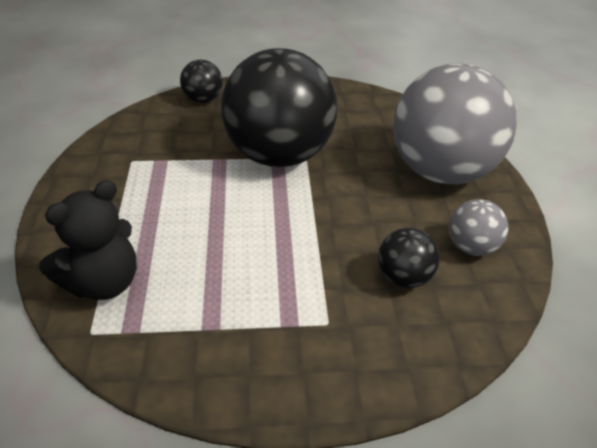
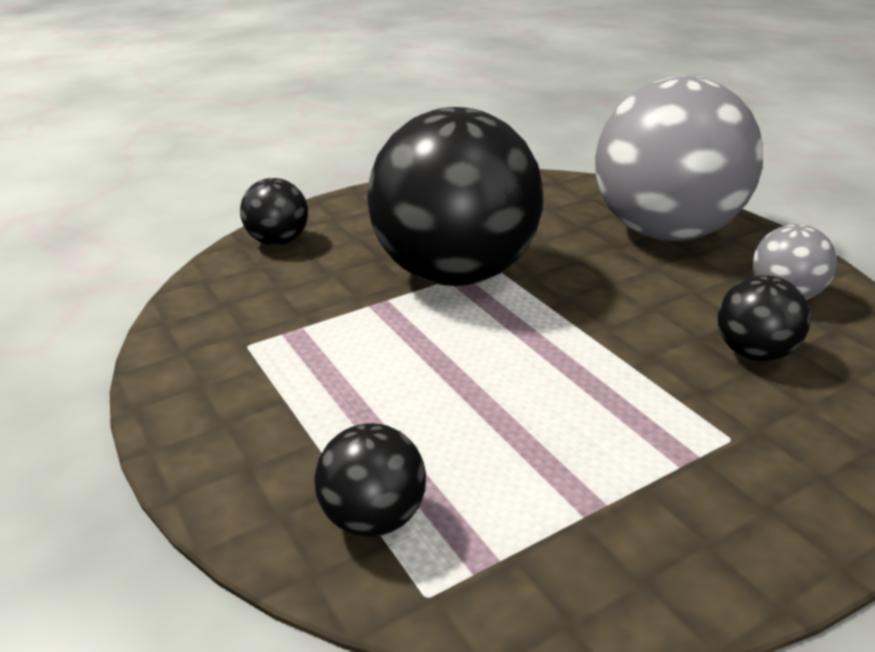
camera: 25 degrees left, 10 degrees down
(103, 282) = (373, 517): black teddy bear -> black ball

